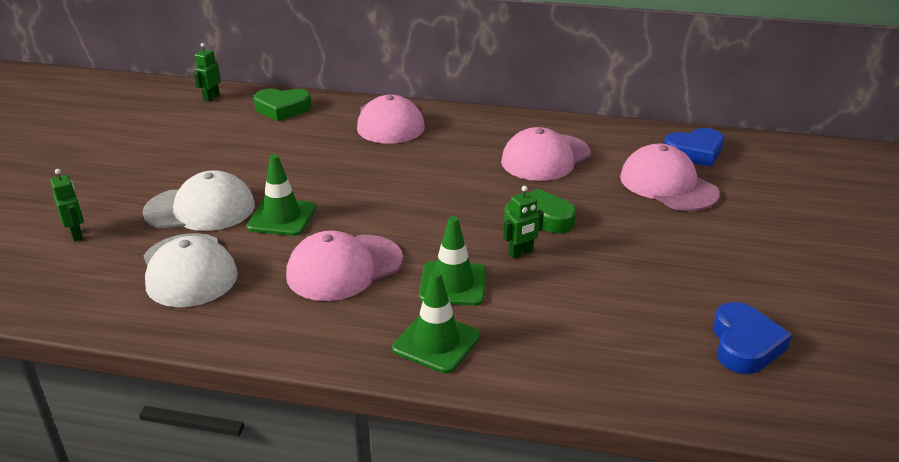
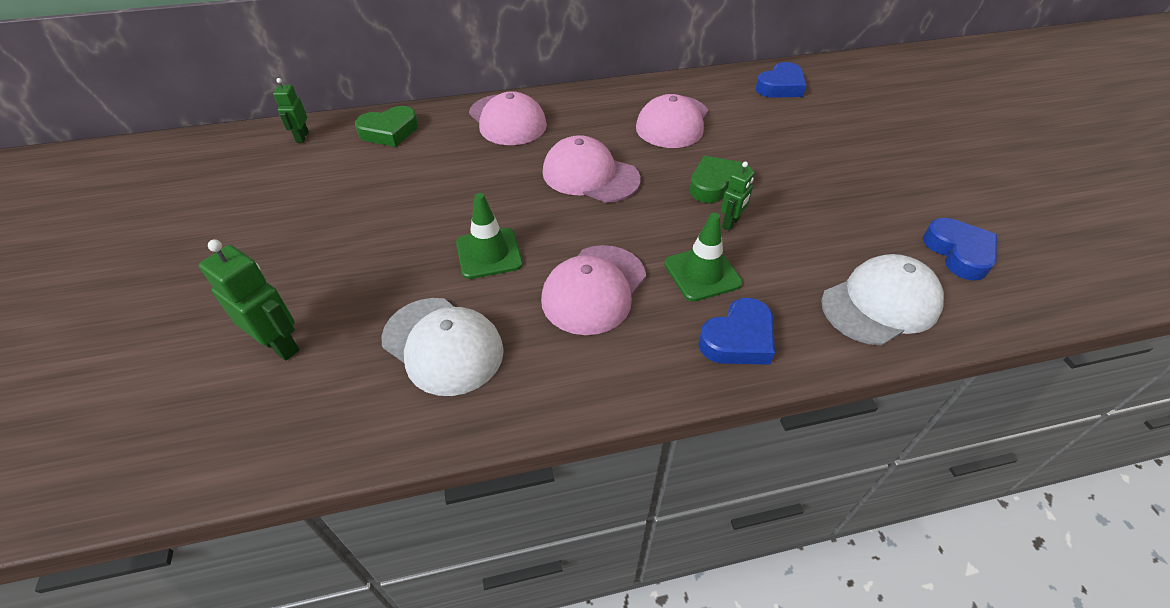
camera: 25 degrees left, 15 degrees up
(77, 234) = (280, 345): green robot -> green robot, size x1.62
(200, 209) = (396, 270): white cap -> white cap (880, 303)
(436, 342) = (738, 339): green traffic cone -> blue heart
(668, 185) = (786, 122): pink cap -> pink cap (590, 175)

